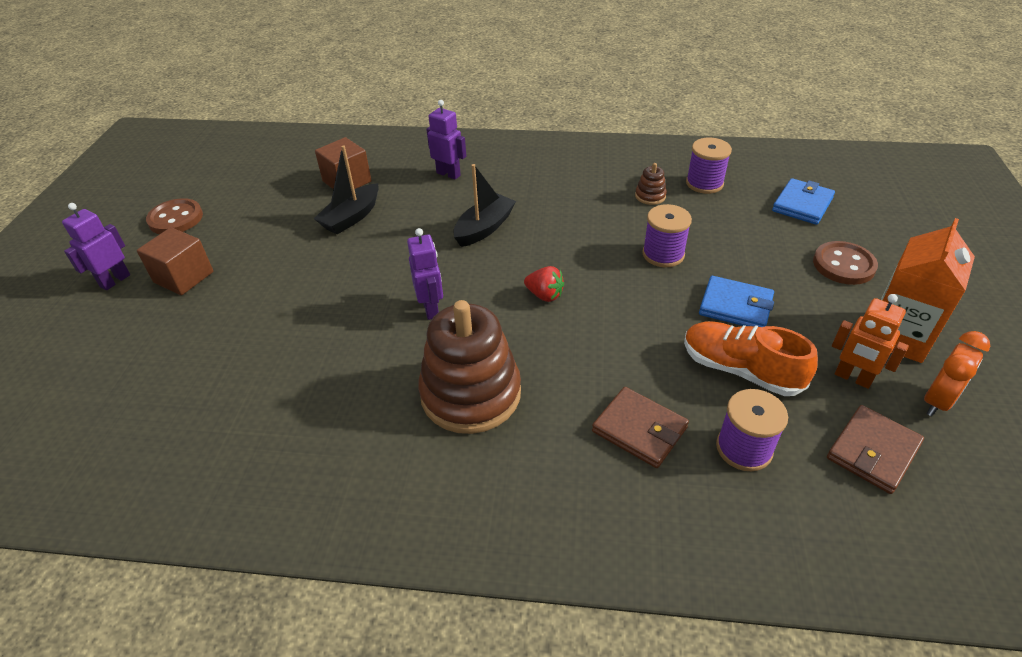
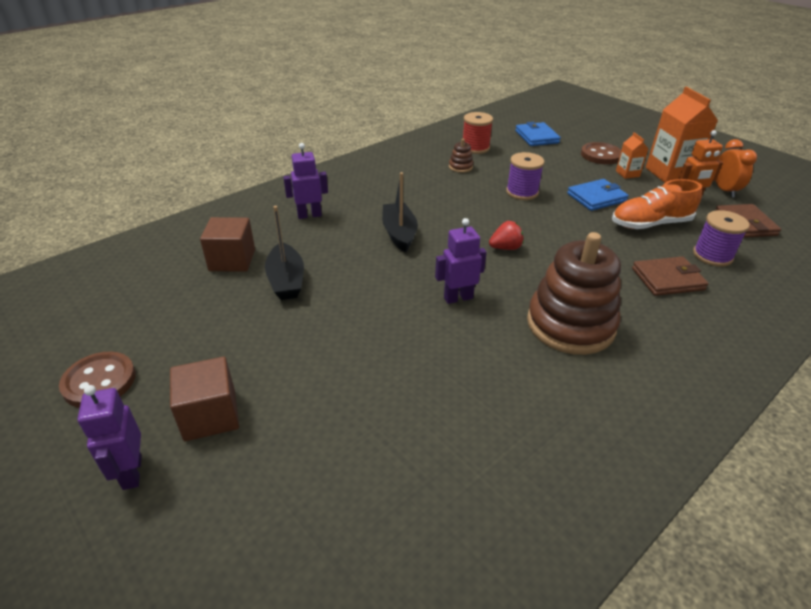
camera: 50 degrees left, 5 degrees down
(431, 309) = (458, 298): purple robot -> purple robot turned 45 degrees counterclockwise
(704, 183) = (475, 148): purple spool -> red spool
(834, 304) = (627, 173): none -> orange carton

